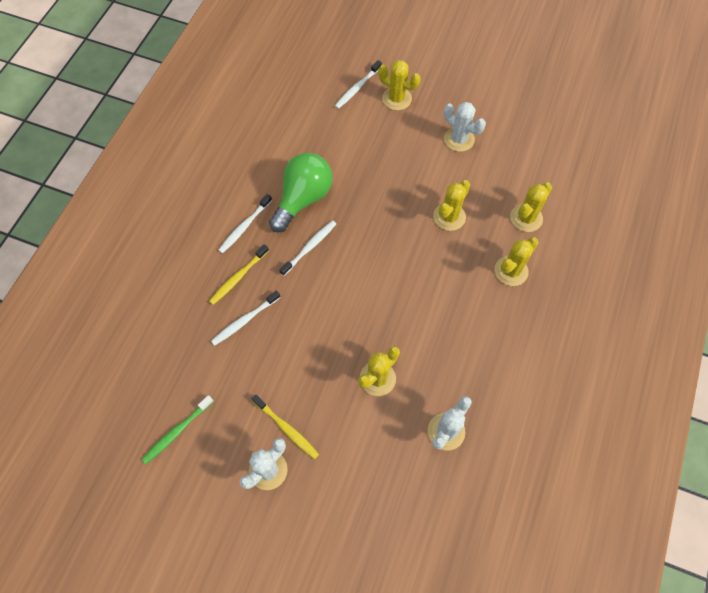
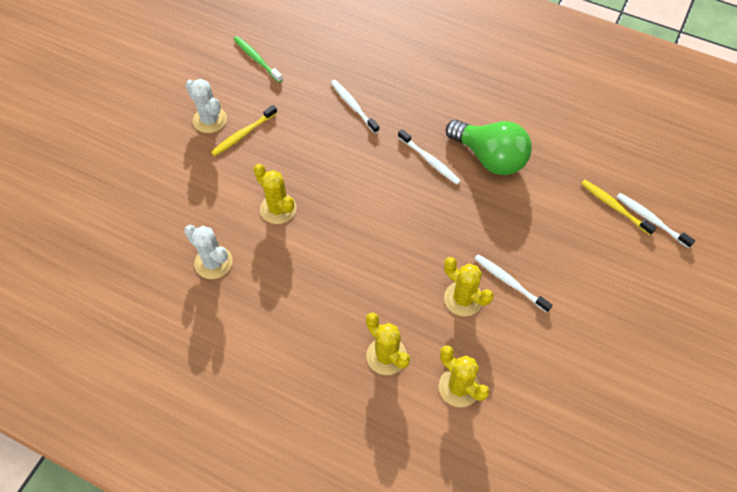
camera: 95 degrees right, 5 degrees down
(238, 277) = (399, 101): yellow toothbrush -> yellow toothbrush (614, 206)
(244, 227) = (456, 107): white toothbrush -> white toothbrush (509, 282)
(397, 99) = (638, 261): yellow cactus -> none
(459, 139) = (578, 325): white cactus -> none

